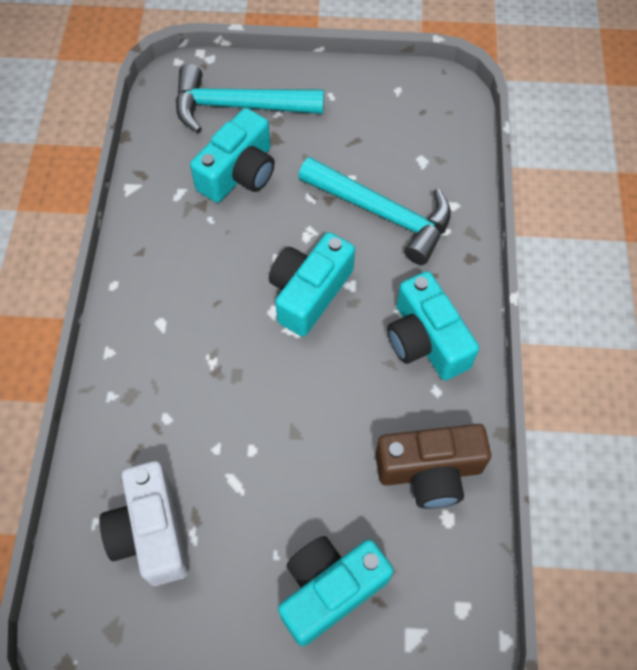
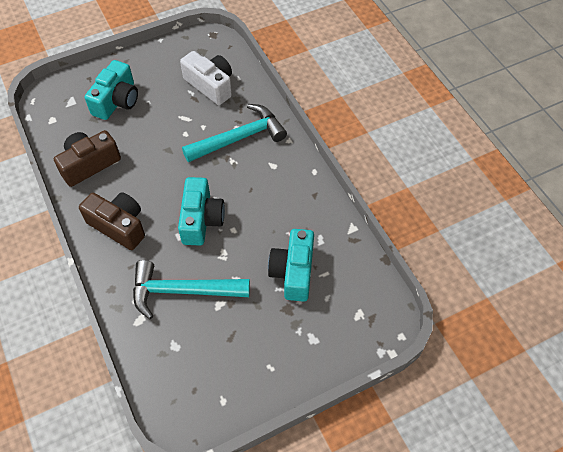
camera: 150 degrees right, 5 degrees down
(238, 107) = (330, 321): turquoise hammer -> turquoise hammer (239, 138)
(426, 340) = (119, 226): turquoise camera -> brown camera

